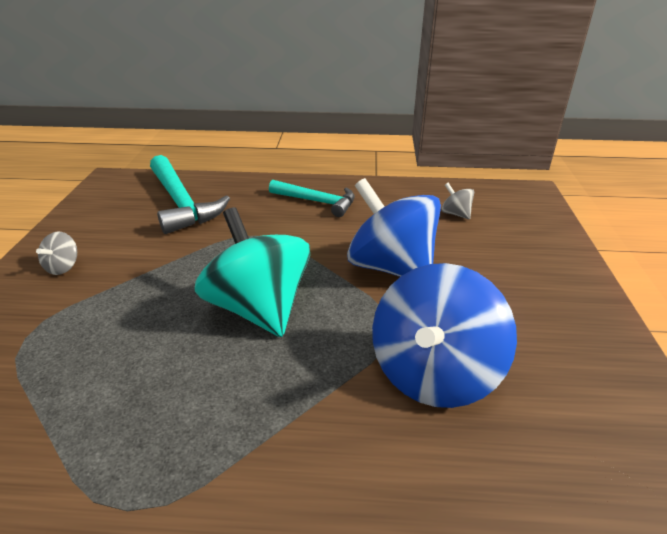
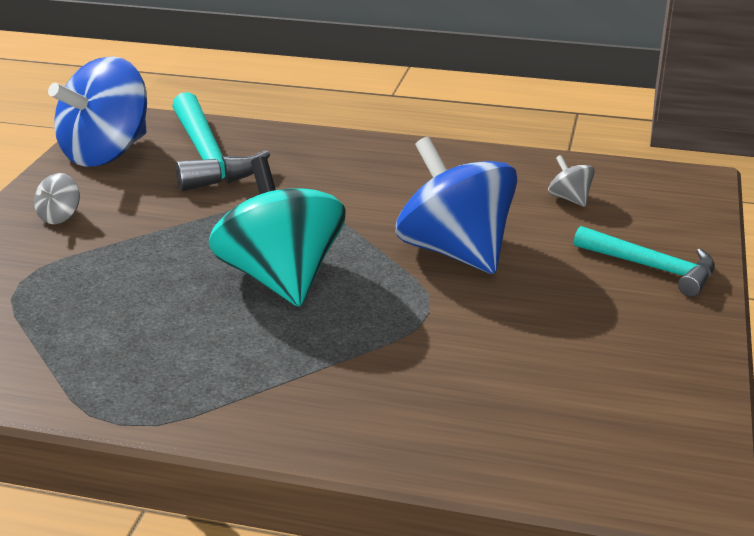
camera: 10 degrees right, 5 degrees down
(317, 202) = (386, 169): turquoise hammer -> turquoise hammer (652, 268)
(434, 373) = (461, 357): blue spinning top -> blue spinning top (106, 153)

